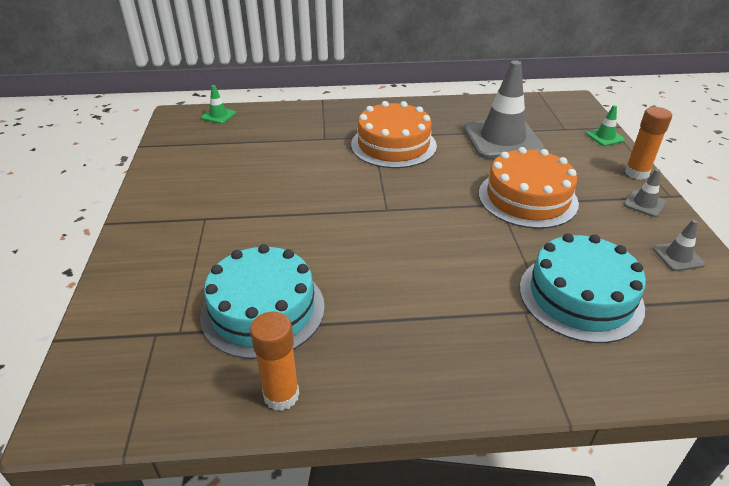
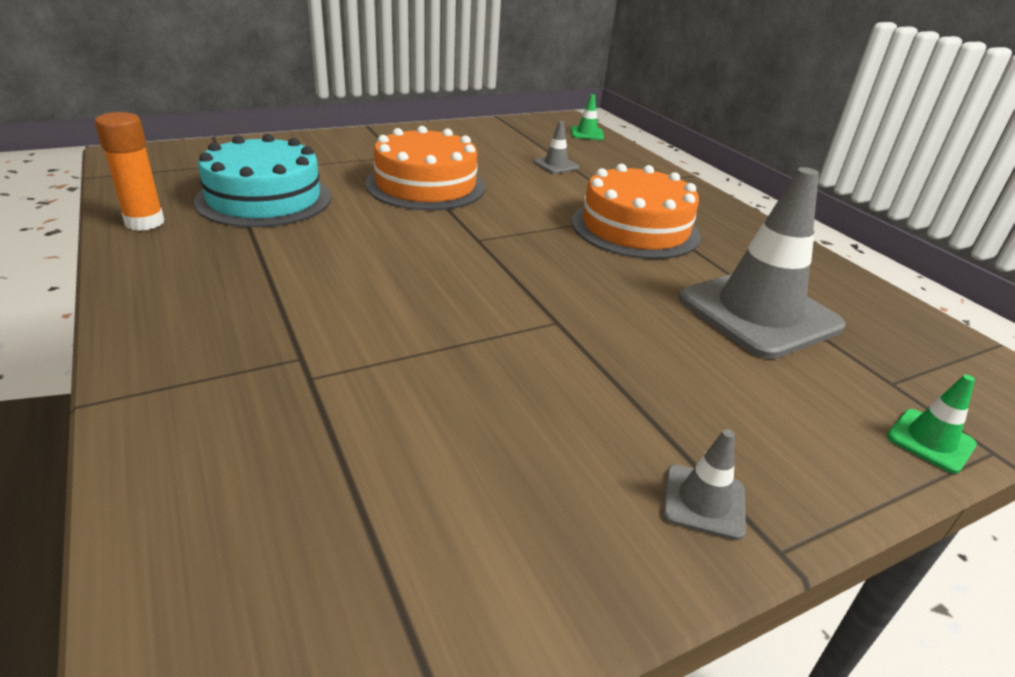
camera: 65 degrees right, 5 degrees down
(527, 198) = (596, 347): orange cake -> orange cake (426, 185)
(580, 296) = (351, 411): turquoise cake -> none
(636, 173) = (825, 492): orange glue stick -> none
(678, 256) = (533, 552): grey traffic cone -> grey traffic cone (556, 165)

